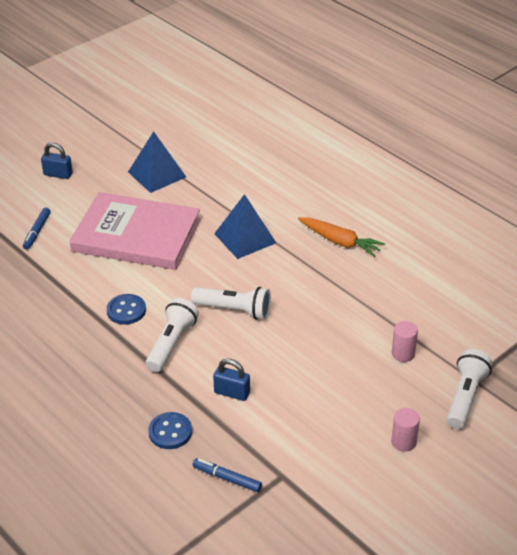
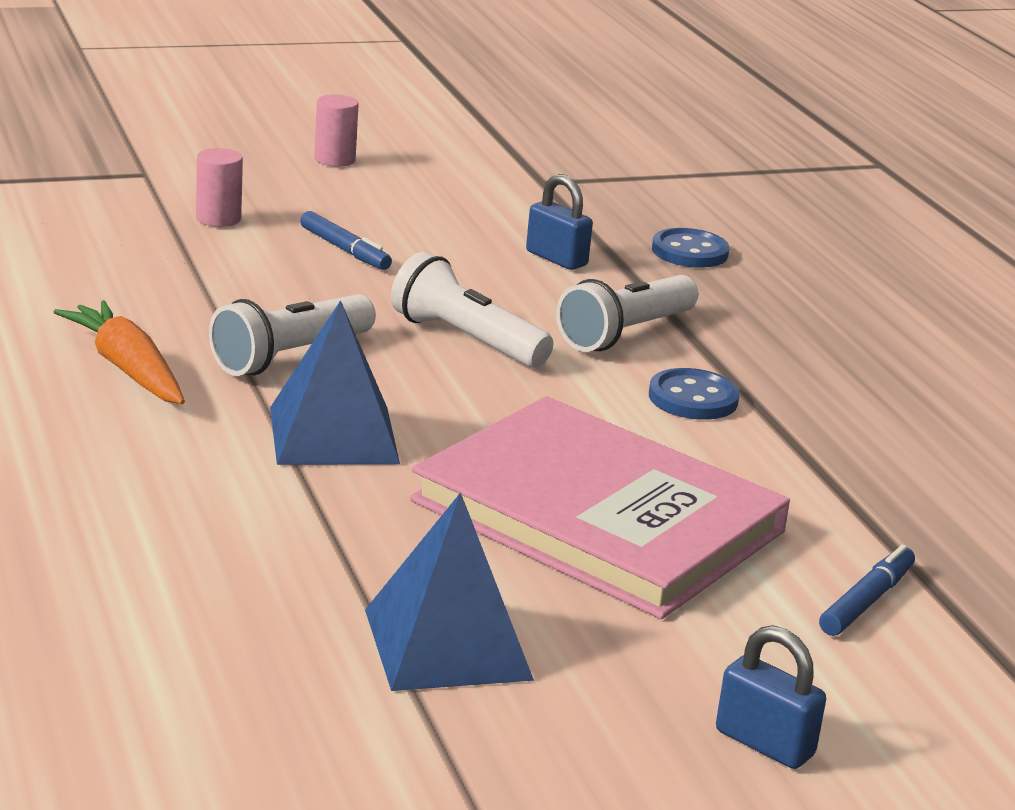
camera: 160 degrees left, 15 degrees down
(227, 478) = (628, 198): blue marker -> blue marker (345, 250)
(465, 397) = (185, 164): white flashlight -> white flashlight (290, 357)

